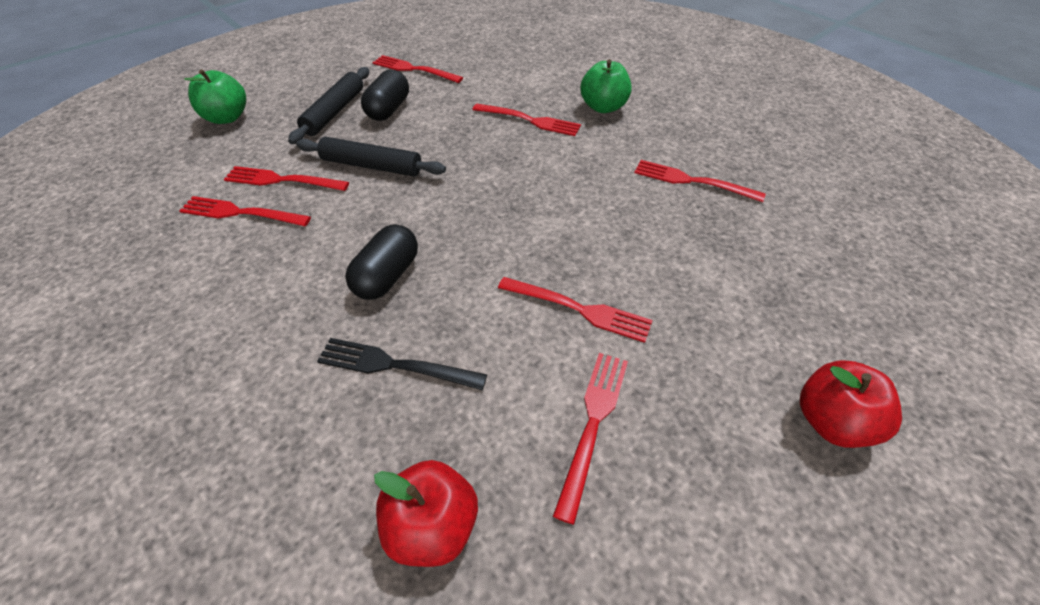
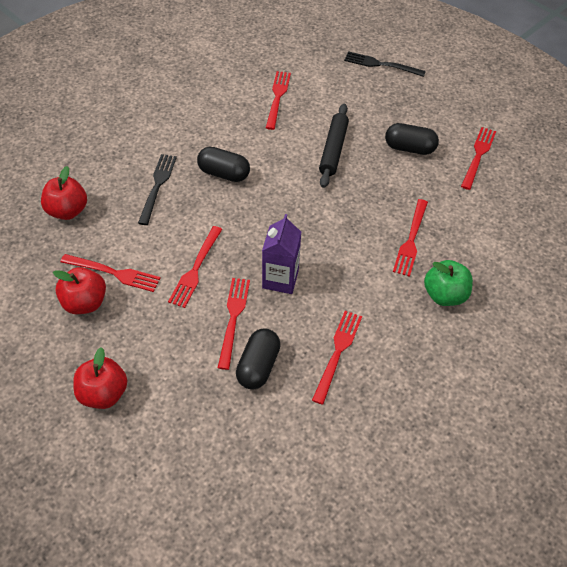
camera: 85 degrees right, 5 degrees up
(227, 118) = (380, 65): green apple -> black fork
(281, 180) = (312, 108): red fork -> red fork (233, 318)
(334, 112) = (399, 118): black rolling pin -> none
(591, 222) = (280, 279): none -> purple carton
(663, 467) = (85, 302): none -> red apple
(729, 246) = (258, 366): none -> black capsule

